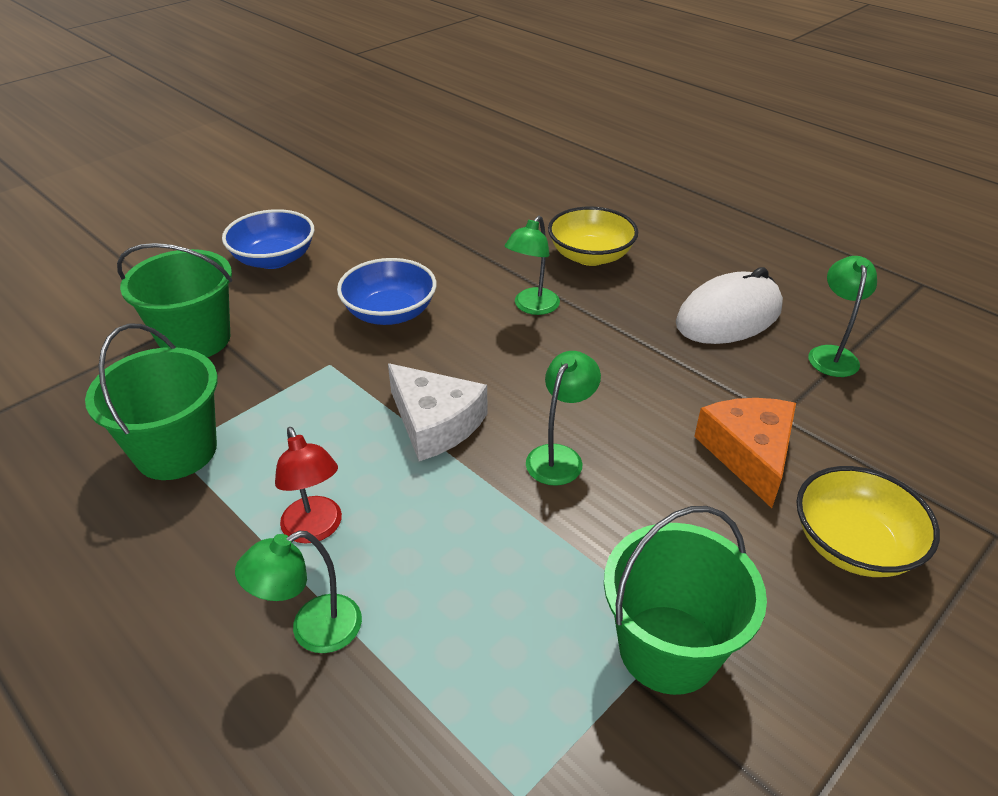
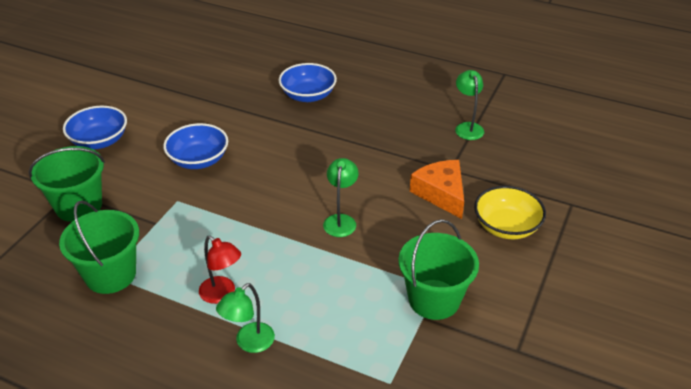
camera: 20 degrees left, 0 degrees up
(435, 423) = (261, 219): white cheese -> none
(532, 307) = (286, 136): green lamp -> none
(590, 256) = (308, 95): yellow bowl -> blue bowl
(728, 316) = (404, 117): white mouse -> none

